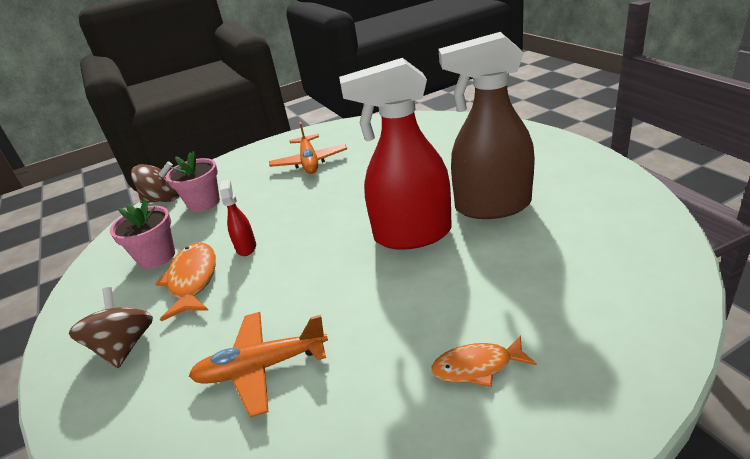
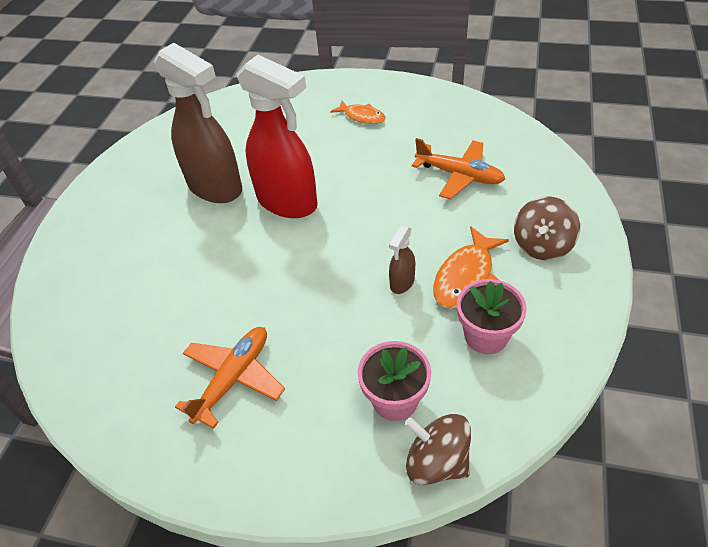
camera: 140 degrees left, 15 degrees up
(246, 247) = (402, 283): red spray bottle -> brown spray bottle

